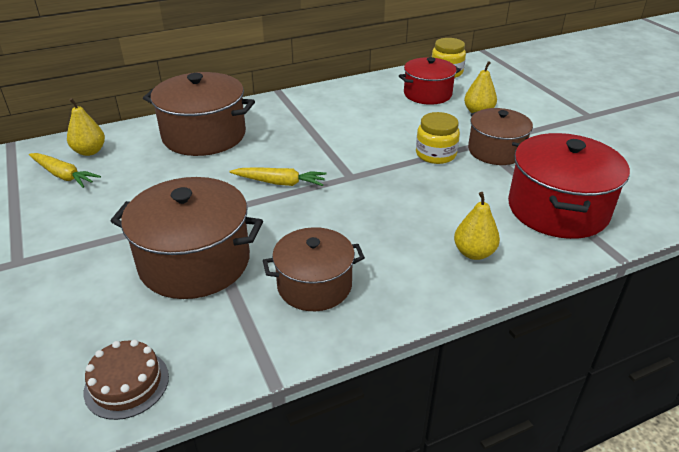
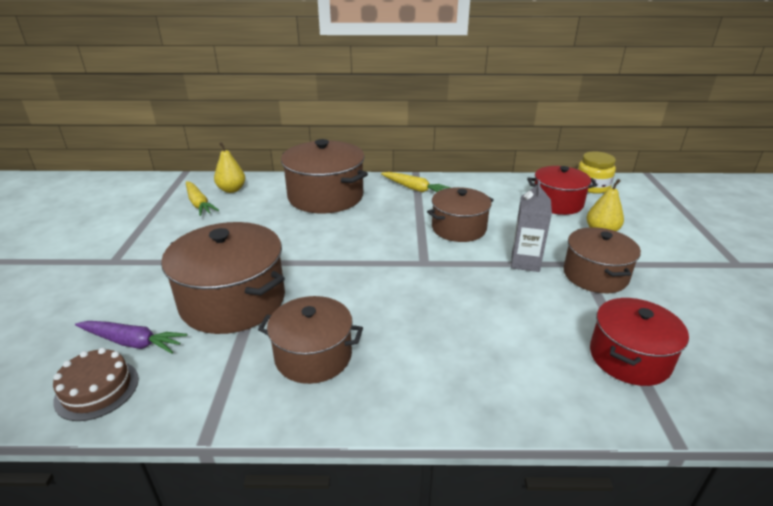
camera: 25 degrees right, 5 degrees down
(122, 331) = (132, 342): none -> purple carrot
(280, 183) = (356, 252): yellow carrot -> yellow carrot (414, 188)
(359, 137) = (458, 228): none -> brown pot
(435, 154) = (525, 262): yellow jar -> grey carton
(474, 253) = (496, 376): yellow pear -> none
(557, 209) = (629, 358): red pot -> red pot, size x0.65

